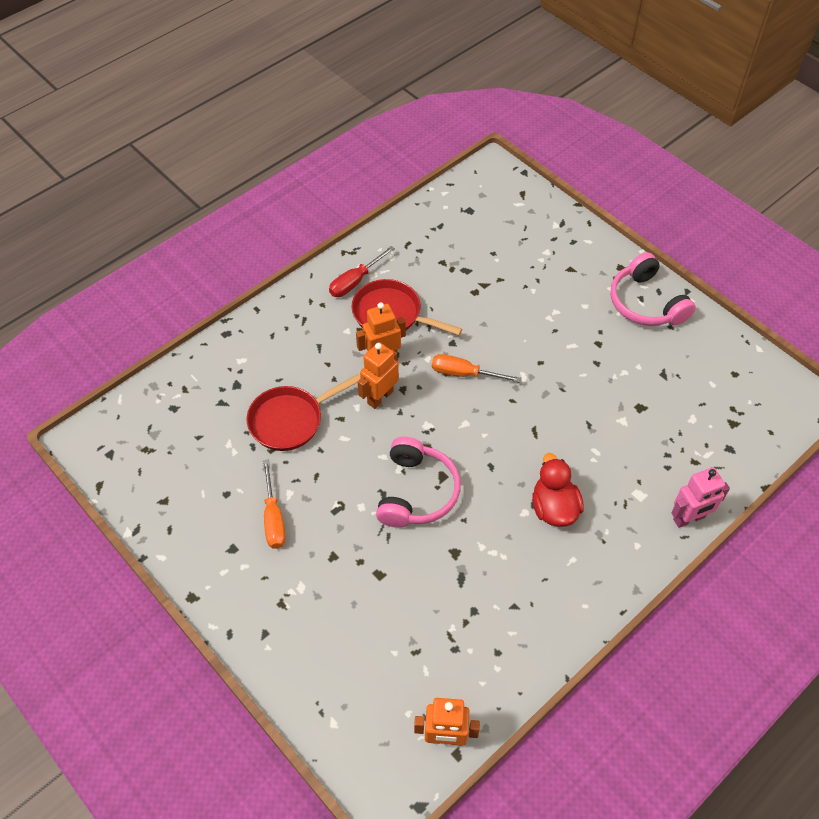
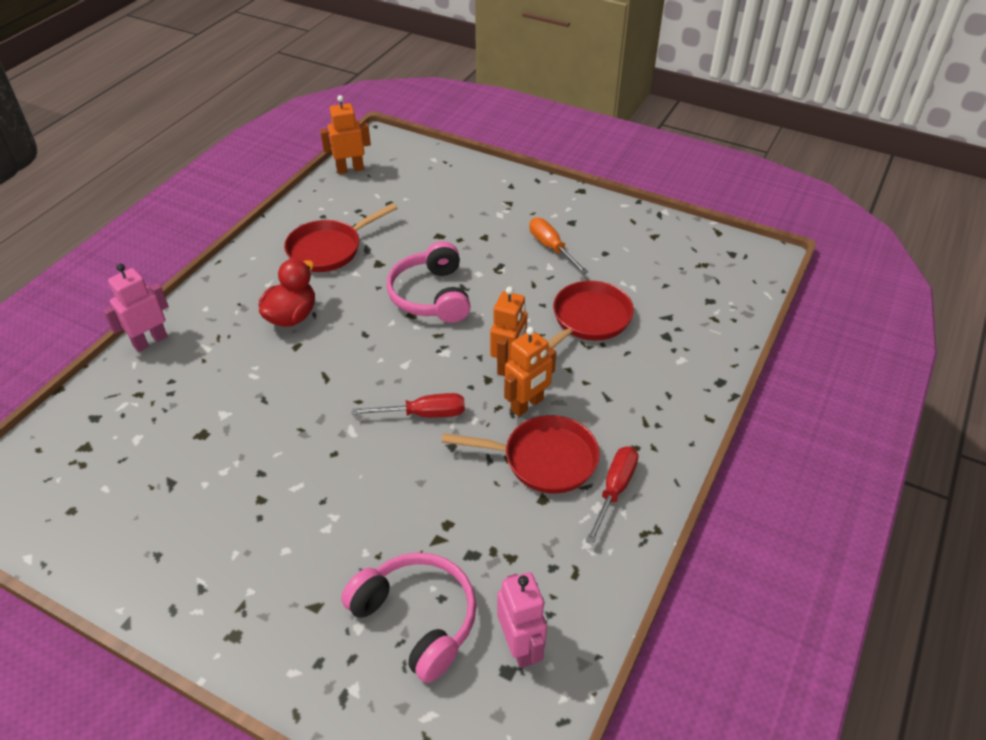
camera: 160 degrees right, 10 degrees down
(457, 218) = (520, 646): none -> pink robot
(464, 374) = (423, 414): orange screwdriver -> red screwdriver
(501, 591) = (329, 249): none -> red pan
(554, 508) = (292, 316): red duck -> red duck turned 120 degrees counterclockwise
(646, 303) = (193, 582): pink headphones -> pink headphones (417, 619)

